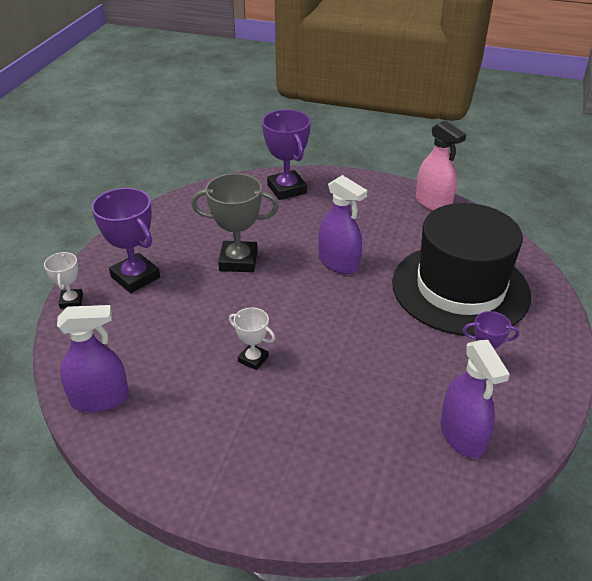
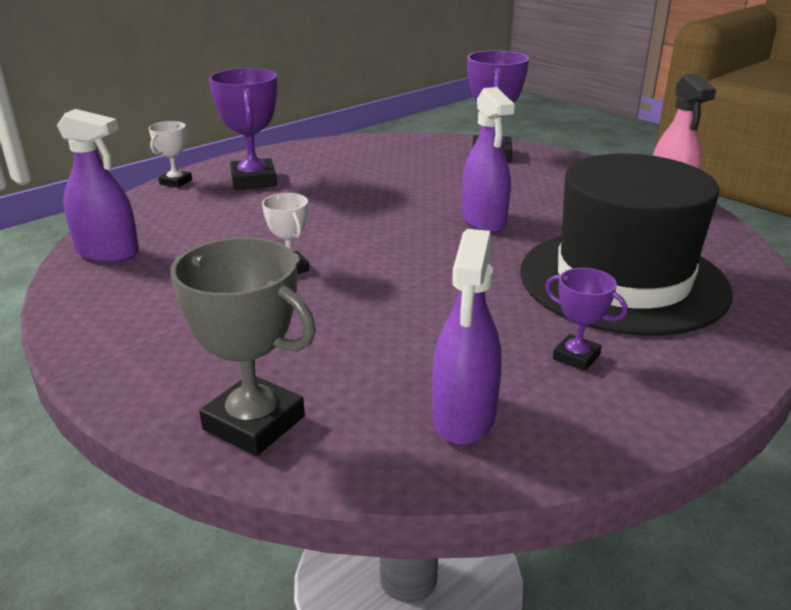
camera: 30 degrees right, 10 degrees down
(238, 261) = (370, 193): grey trophy -> grey trophy (254, 423)

